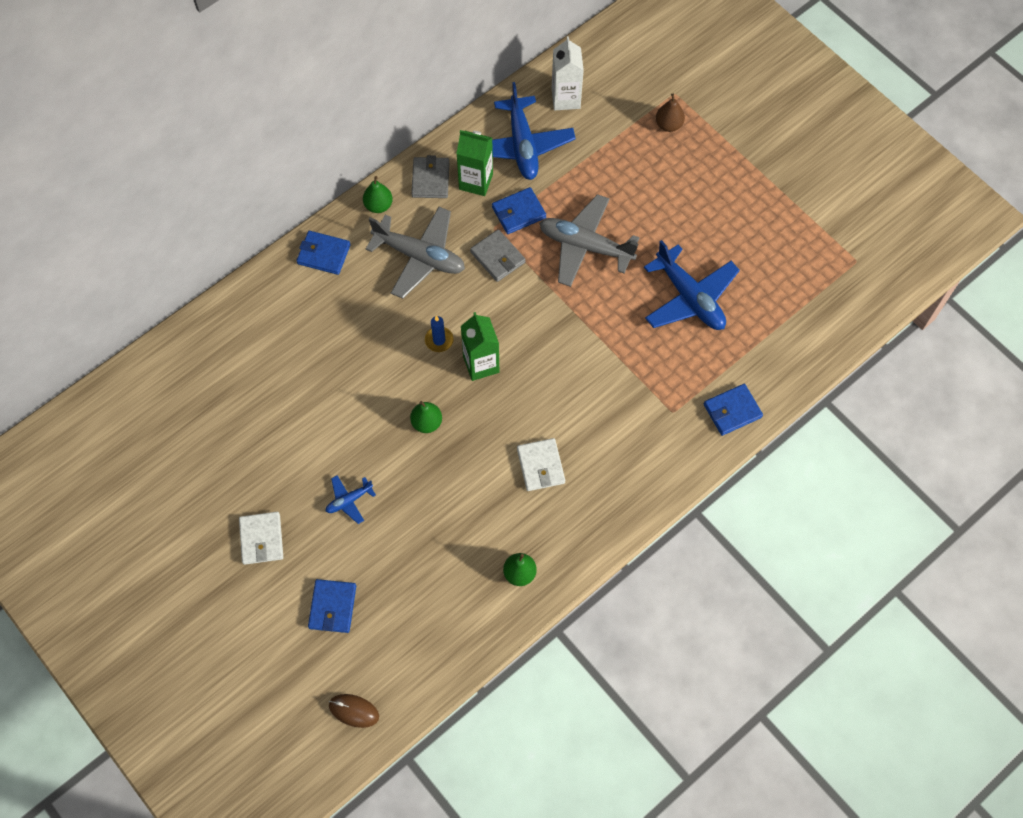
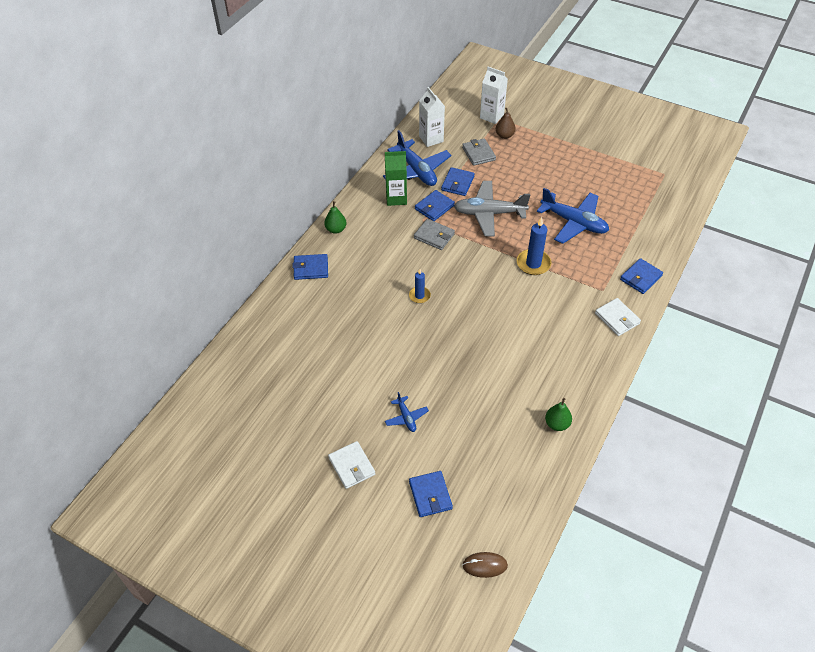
camera: 20 degrees left, 15 degrees down
(349, 500) = (406, 417): blue plane -> blue plane turned 60 degrees counterclockwise
(419, 256) = (380, 251): grey plane -> none
(427, 422) = (437, 349): green pear -> none
(430, 179) = (364, 205): grey wallet -> grey wallet (478, 154)
(481, 364) = (457, 301): green carton -> none
(540, 466) = (533, 350): white wallet -> white wallet (617, 318)
(567, 184) = (457, 183): none -> blue wallet
(604, 342) = (533, 264): none -> blue candle
(667, 85) = (491, 116): none -> white carton

